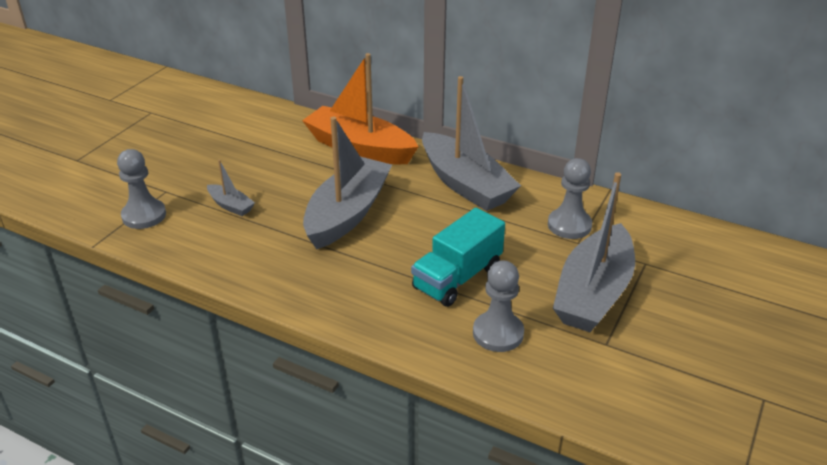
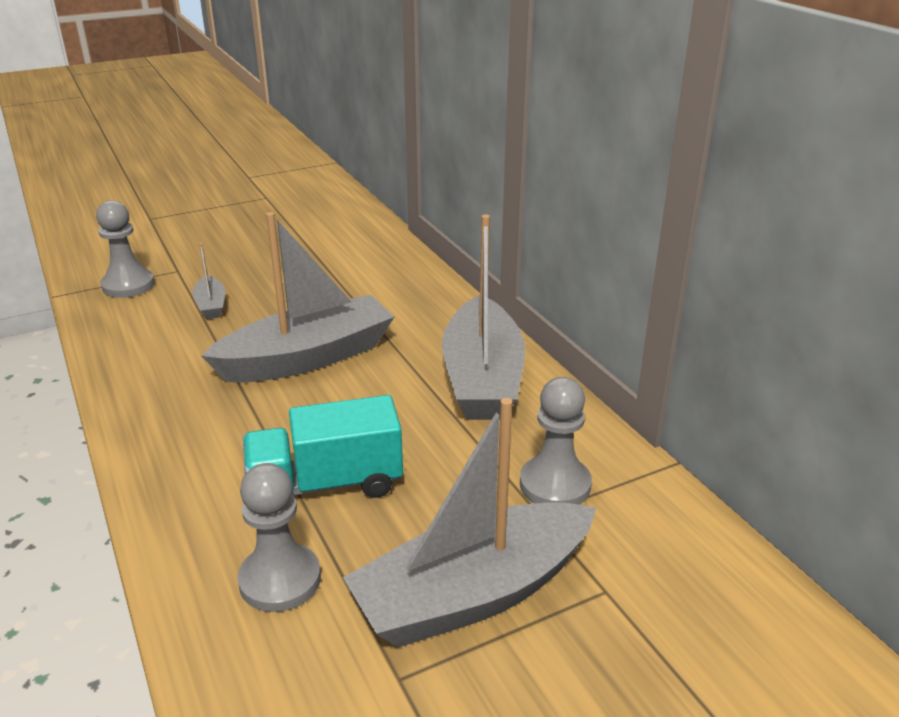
camera: 35 degrees right, 5 degrees down
(360, 148) = (414, 295): orange boat -> none

